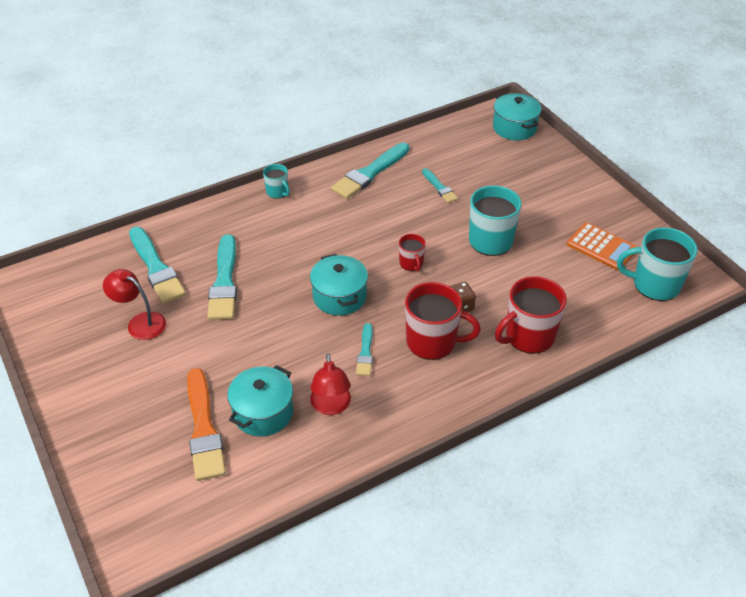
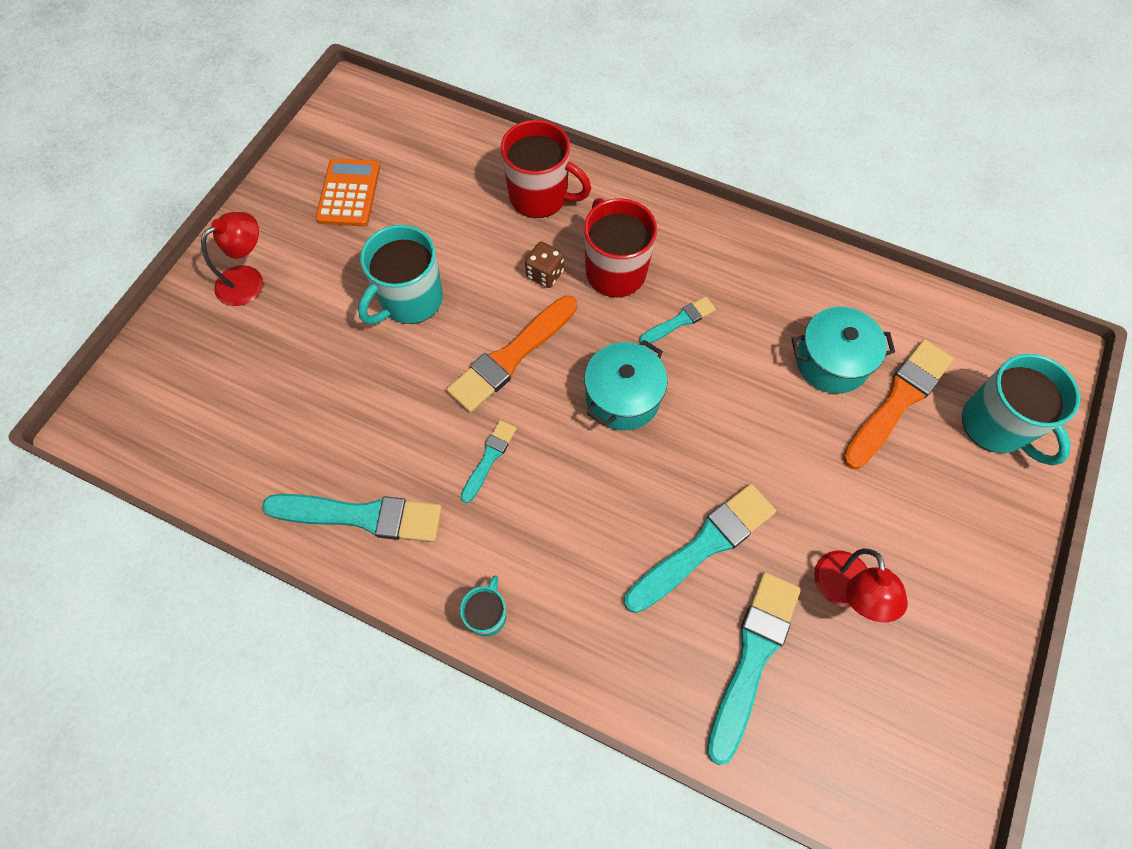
camera: 125 degrees left, 20 degrees up
(331, 406) = (770, 308): red lamp -> red lamp (248, 280)
(411, 264) = (511, 357): red mug -> orange brush
(439, 187) = (339, 408): turquoise brush -> turquoise brush (489, 458)
(514, 128) = (136, 390): turquoise pot -> none
(654, 285) = (382, 129): turquoise mug -> turquoise mug (995, 426)

